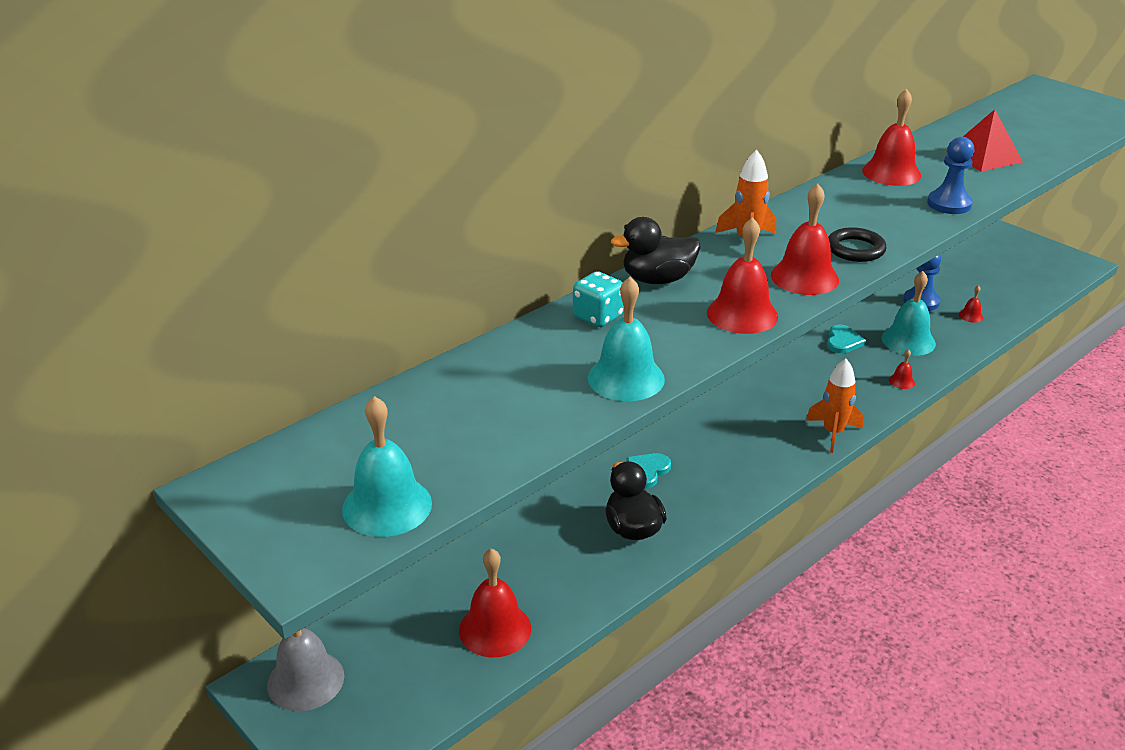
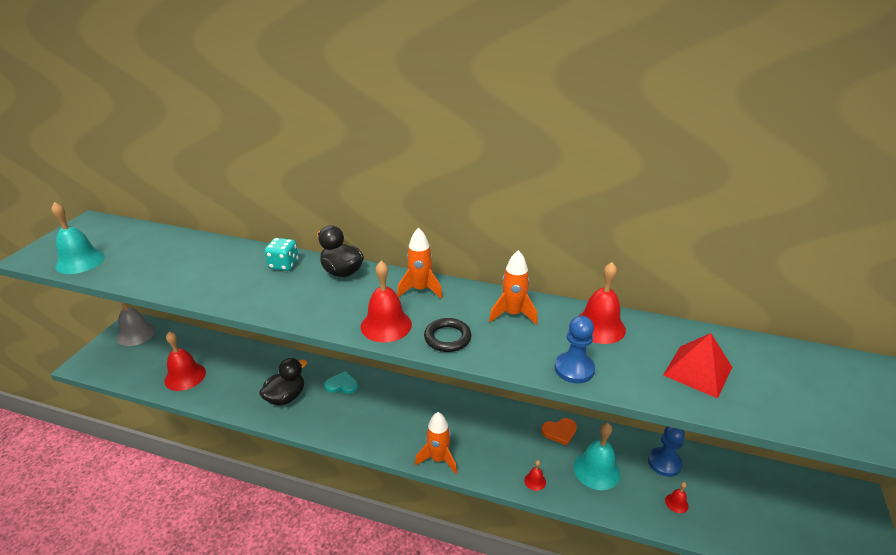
camera: 60 degrees right, 0 degrees up
(626, 378) = (219, 292): turquoise bell -> none
(742, 314) = (317, 312): red bell -> none
(838, 205) = (513, 314): none -> orange rocket
(843, 341) = (559, 431): turquoise heart -> orange heart

